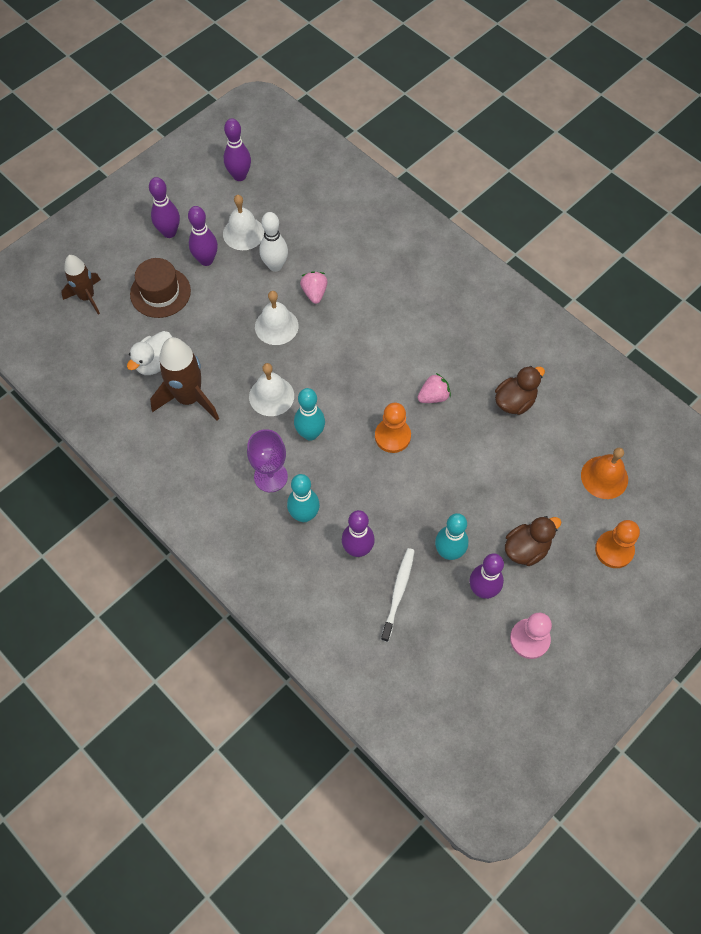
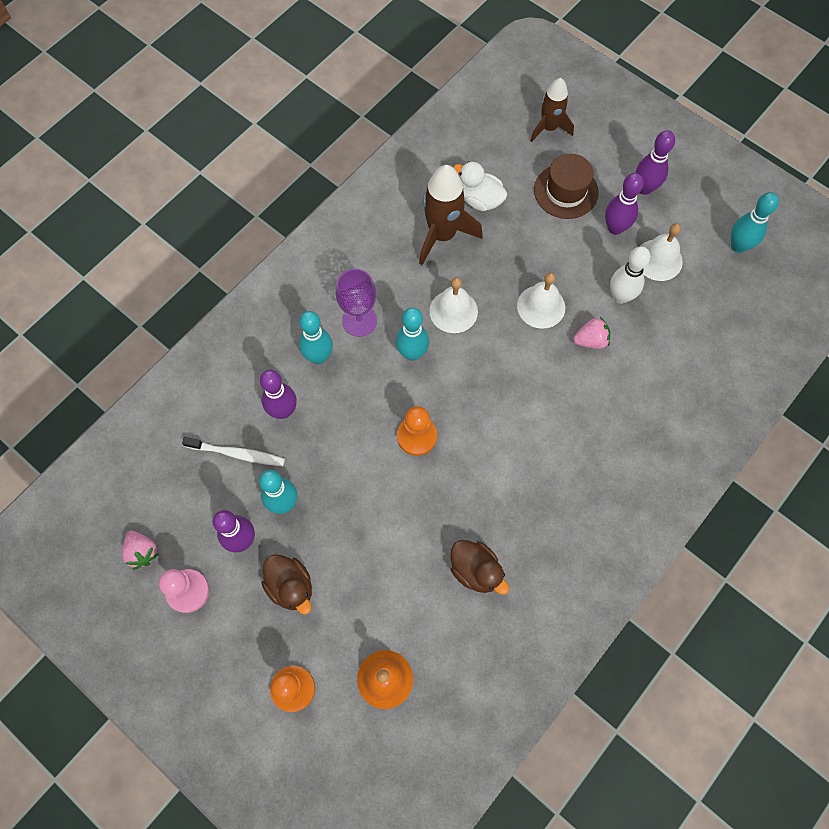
camera: 85 degrees right, 5 degrees up
(239, 176) = (738, 246): purple bowling pin -> turquoise bowling pin
(433, 396) = (472, 477): pink strawberry -> pink strawberry (142, 552)

